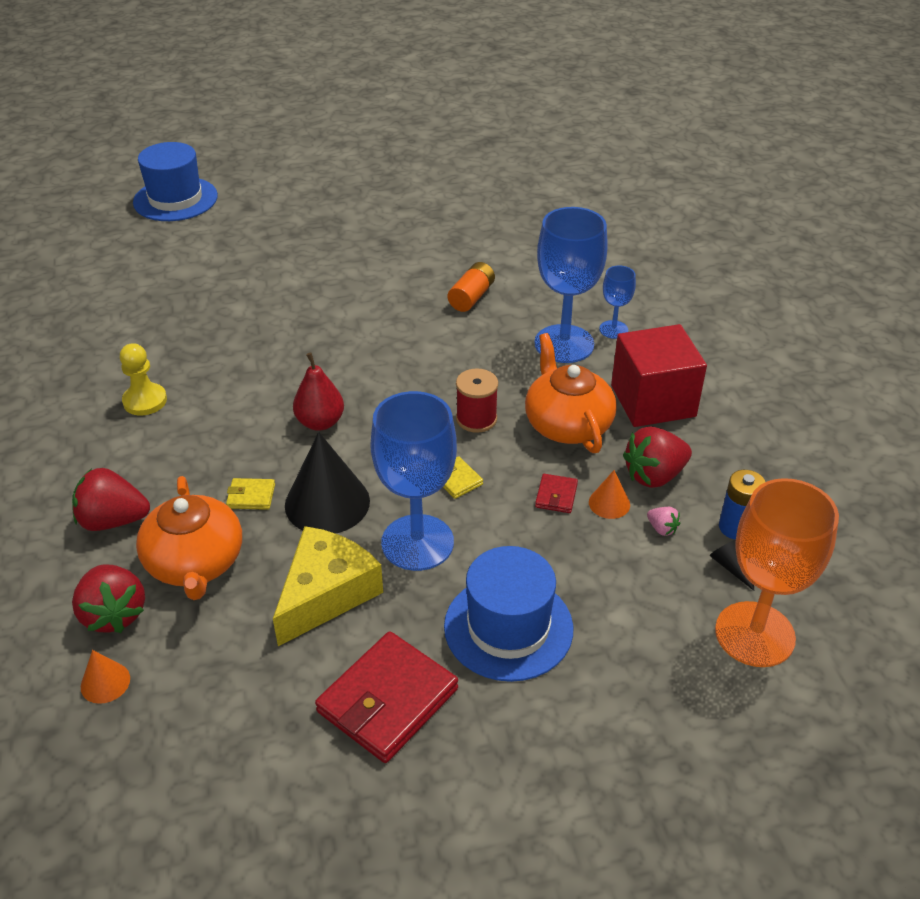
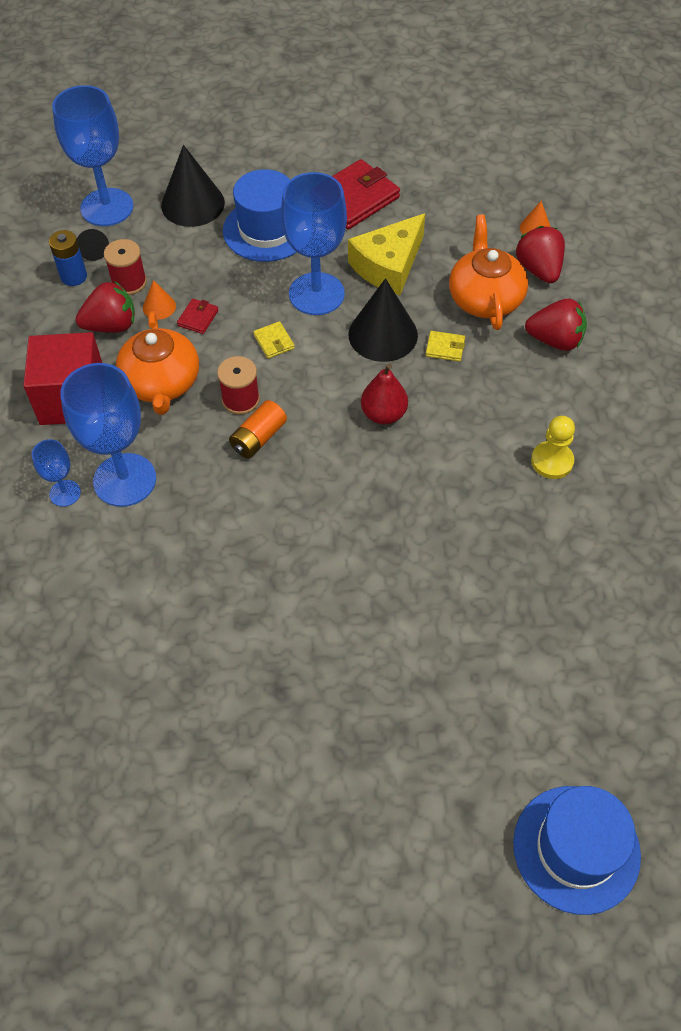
camera: 170 degrees left, 15 degrees up
(471, 297) = (199, 566): orange battery -> orange battery (258, 438)
(632, 657) = (193, 204): none -> black cone
(662, 529) = (129, 282): pink strawberry -> red spool
(754, 634) = (107, 207): orange goblet -> blue goblet

